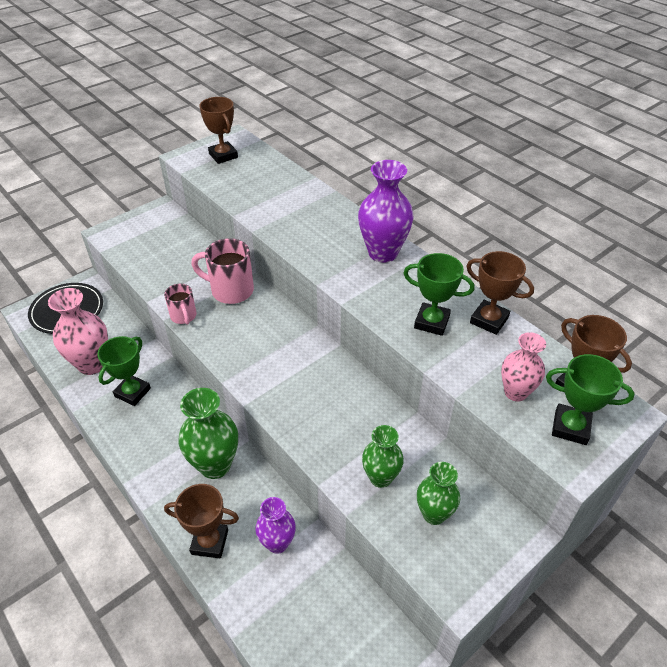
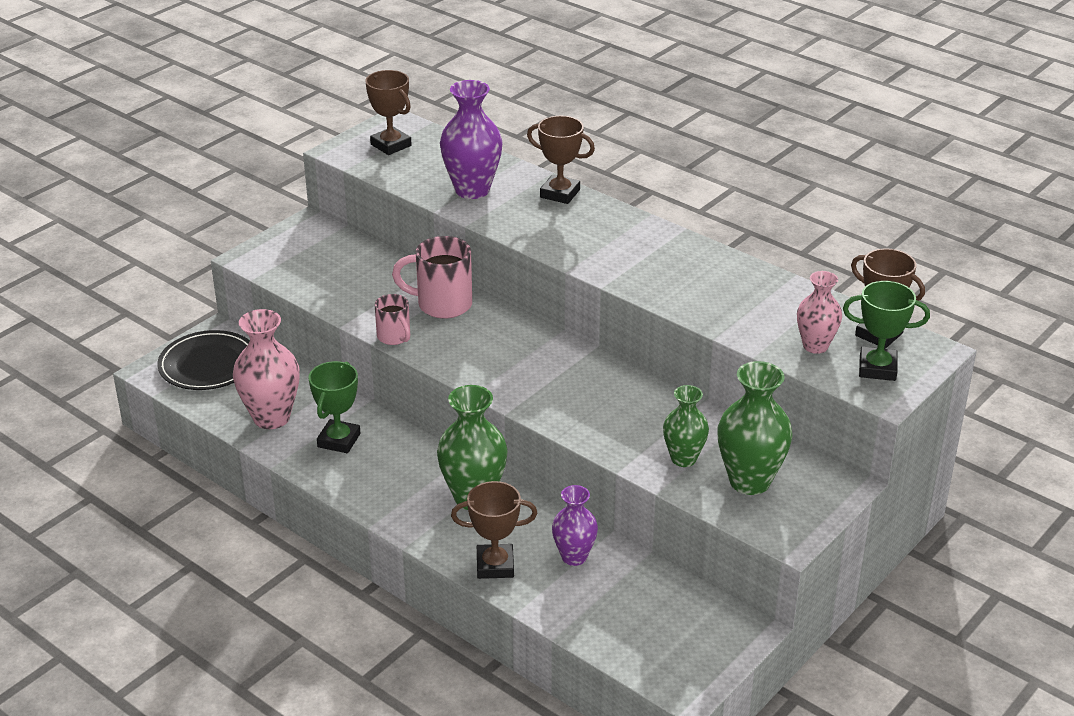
camera: 10 degrees left, 10 degrees down
(383, 253) = (633, 233): purple vase -> purple vase (472, 190)
(431, 322) = (709, 294): green trophy -> none
(434, 514) = (749, 481): green vase -> green vase, size x1.59
(489, 320) = (773, 286): brown trophy -> brown trophy (560, 193)

